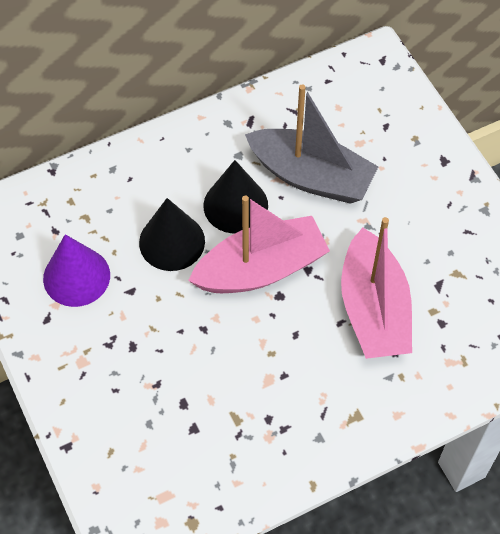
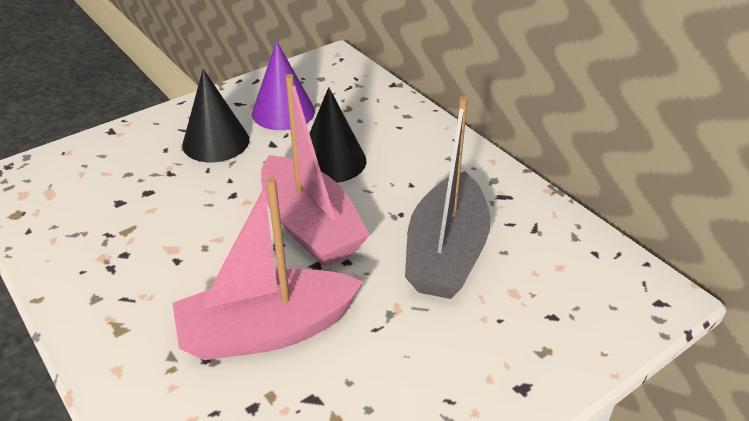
camera: 80 degrees right, 20 degrees down
(235, 205) = (388, 198): black cone -> black cone (216, 142)

